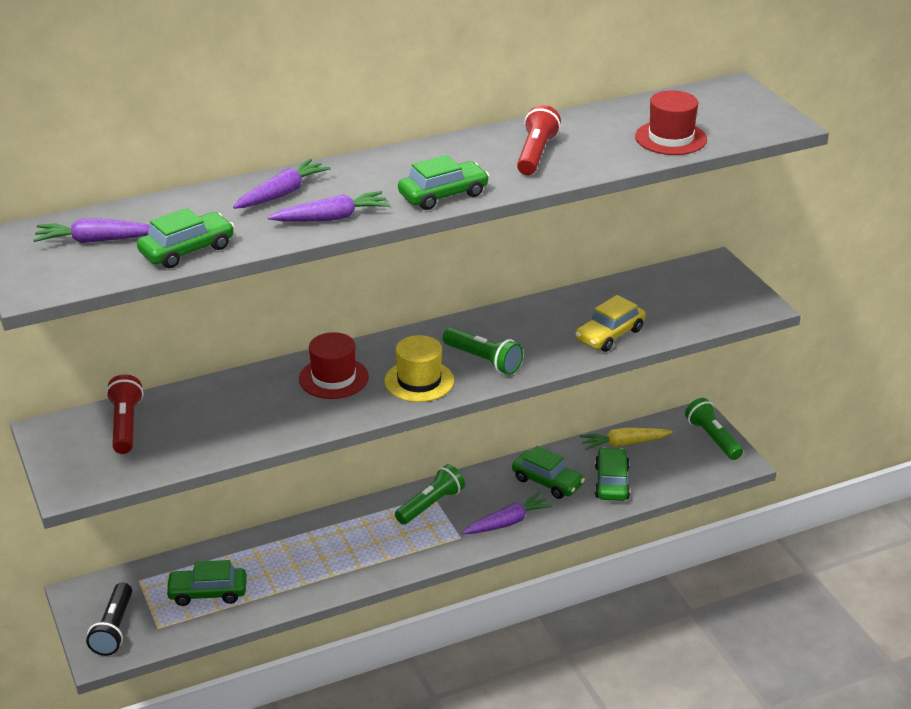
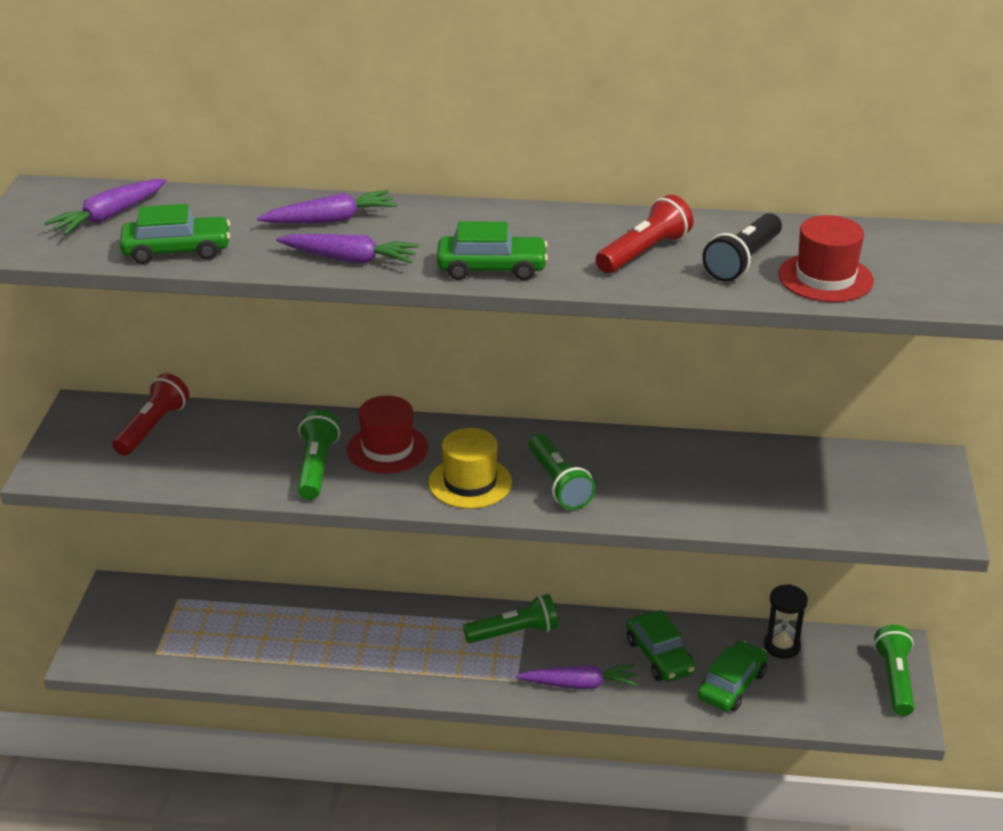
camera: 30 degrees right, 0 degrees up
(96, 240) = (109, 216): purple carrot -> purple carrot turned 75 degrees counterclockwise
(114, 628) = (118, 637): black flashlight -> black flashlight (743, 261)
(207, 593) = (227, 636): green car -> none
(292, 410) = (316, 468): none -> green flashlight
(610, 335) = (727, 504): yellow car -> none
(624, 443) = (782, 646): yellow carrot -> black hourglass

